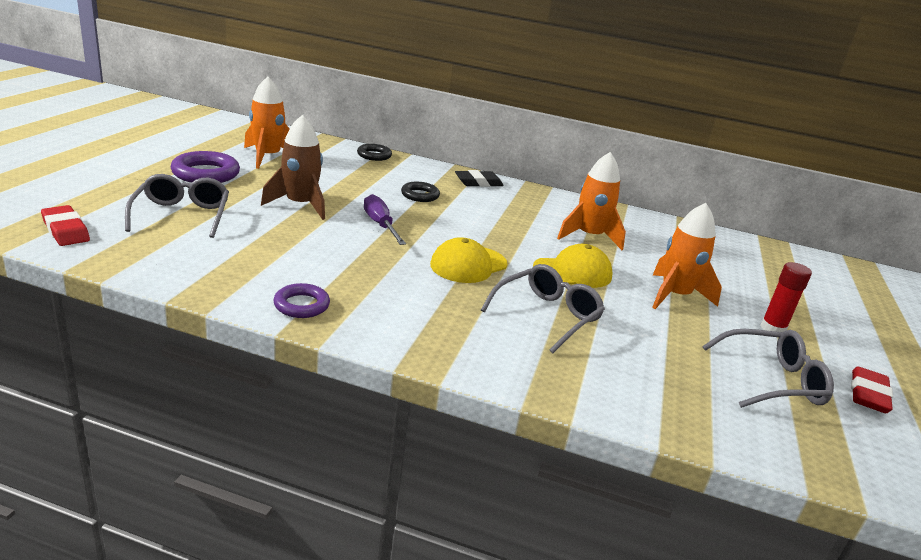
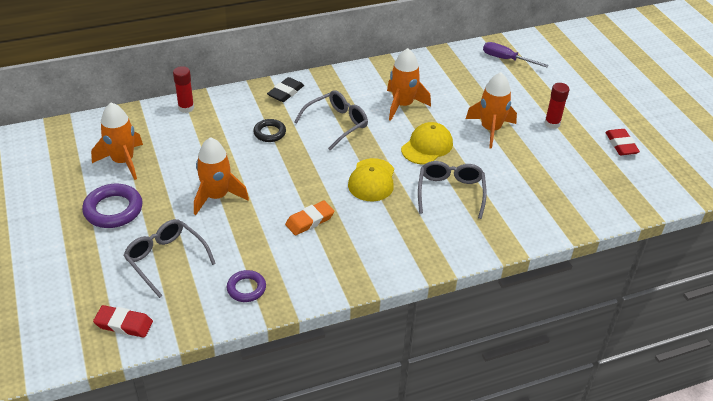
camera: 35 degrees left, 15 degrees up
(300, 205) = (217, 196): brown rocket -> orange rocket
(301, 305) = (334, 277): purple ring -> purple ring (246, 288)
(354, 258) = (310, 221): none -> orange eraser
(374, 155) = (186, 108): black ring -> red glue stick
(380, 225) = (285, 180): purple screwdriver -> purple screwdriver (506, 59)
(772, 380) = (580, 165): grey glasses -> grey glasses (337, 124)

